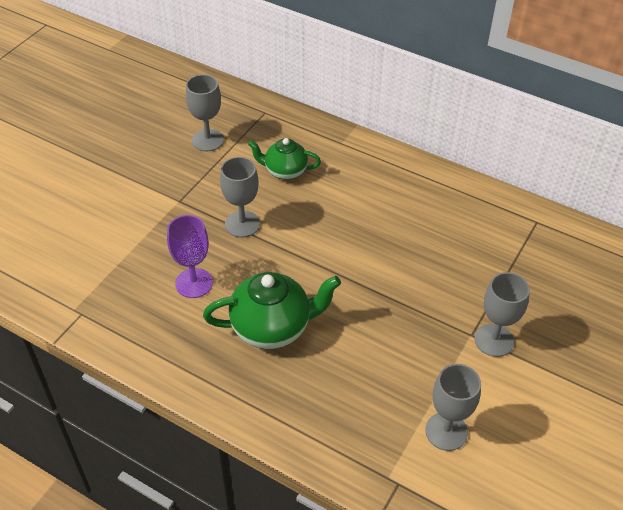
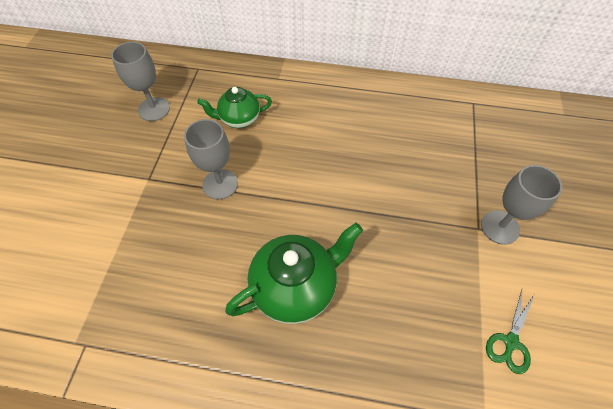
camera: 20 degrees left, 10 degrees up
(194, 283) = (196, 264): purple goblet -> none
(446, 431) = (510, 342): grey goblet -> green scissors

